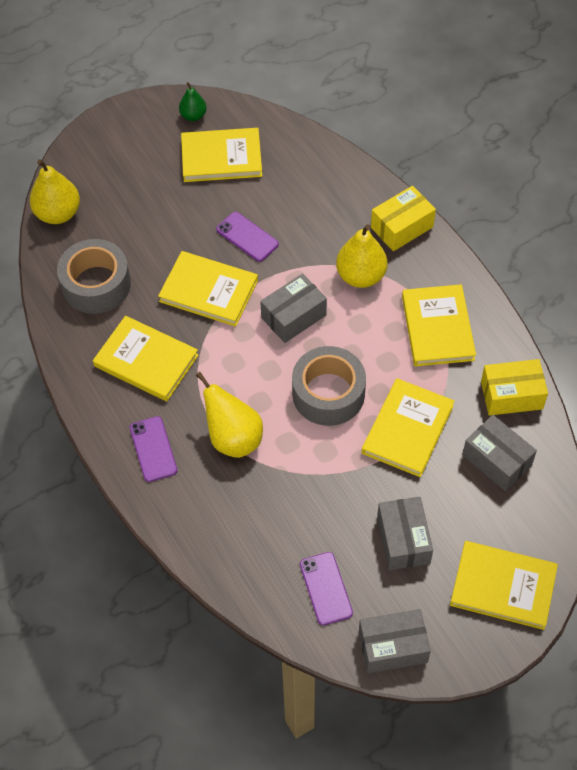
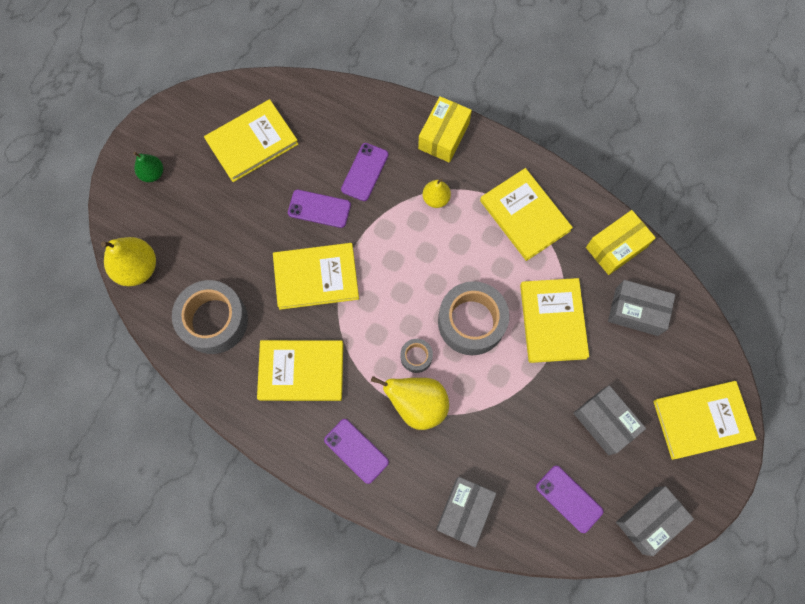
camera: 30 degrees left, 15 degrees up
(193, 116) = (203, 112): green pear -> green pear (152, 173)
(257, 398) = (416, 357): none -> grey tape
(293, 316) = (402, 265): grey box -> grey box (464, 511)
(308, 225) = (365, 172): none -> purple phone
(361, 276) = (436, 199): yellow pear -> yellow pear, size x0.59

